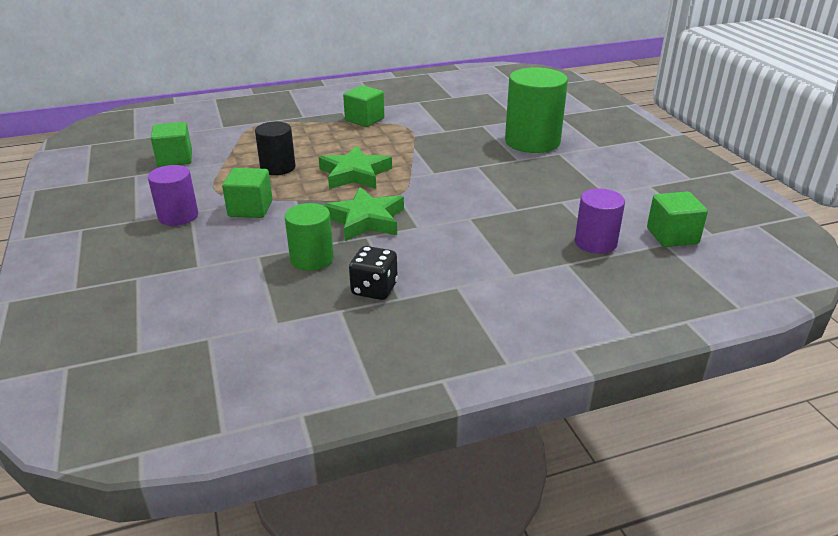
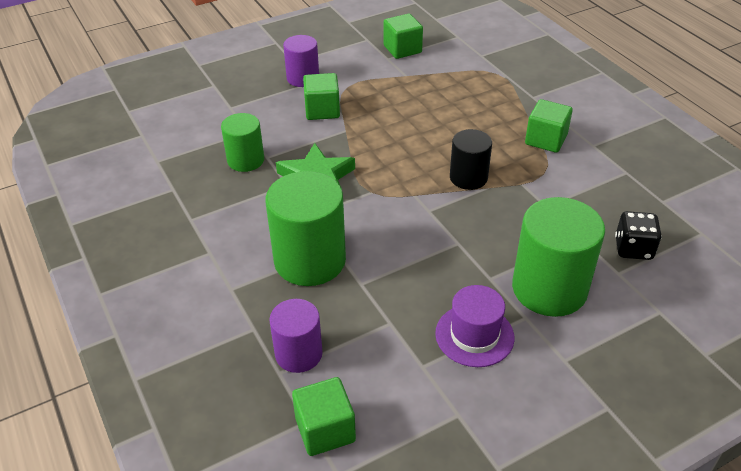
camera: 80 degrees right, 10 degrees up
(278, 167) = (405, 107): black cylinder -> black cylinder (468, 177)
(354, 174) = (407, 156): green star -> none
(374, 289) = (202, 203): black dice -> black dice (633, 248)
(482, 230) = (310, 260): none -> green cylinder
(576, 171) = (474, 335): none -> purple hat

